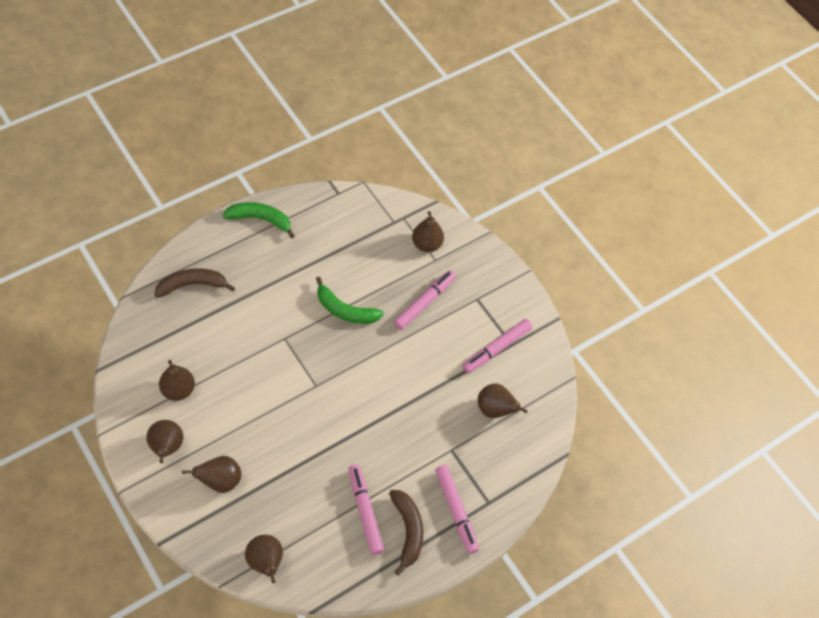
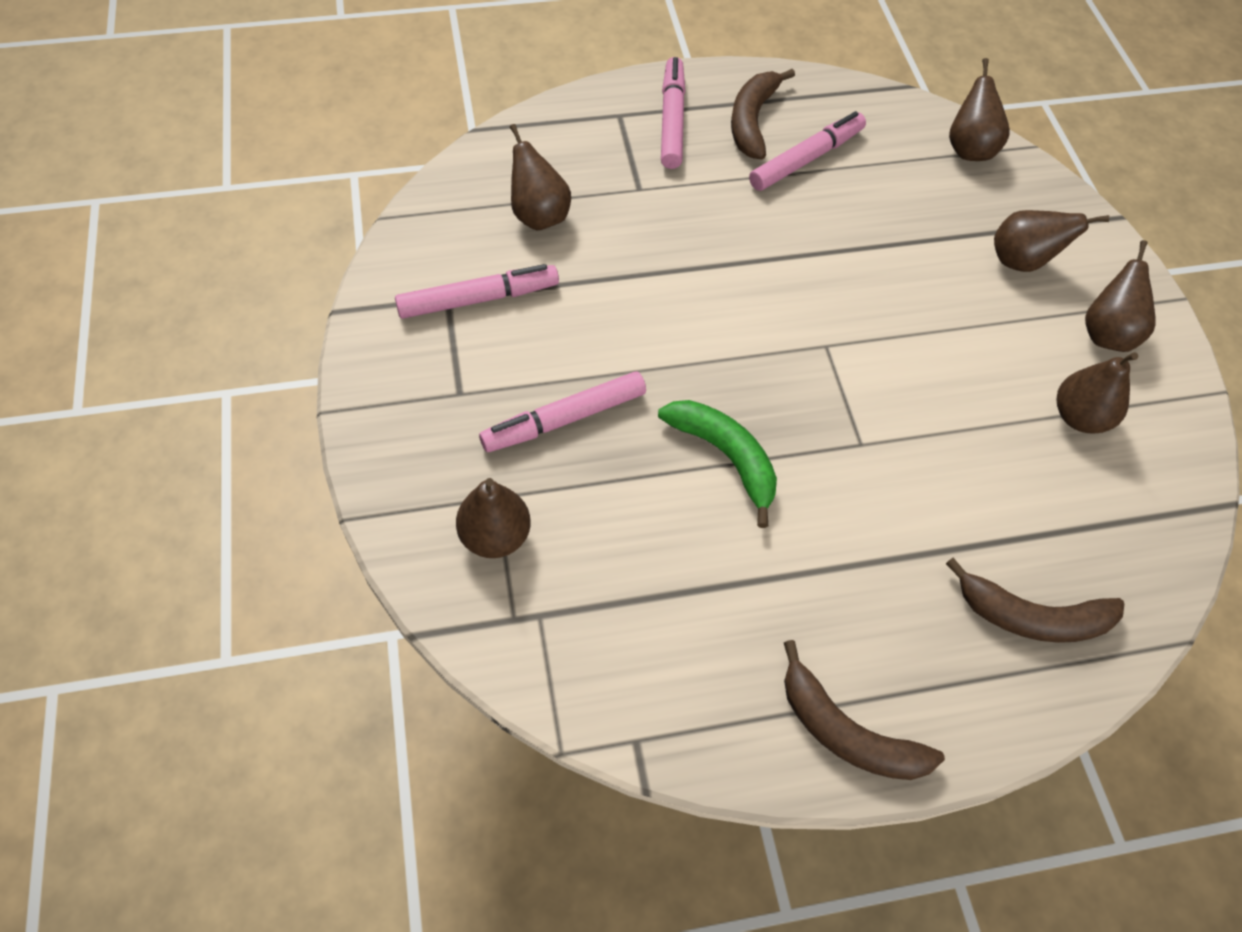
camera: 155 degrees left, 0 degrees up
(260, 219) = (846, 731): green banana -> brown banana
(365, 511) = (806, 159): pink marker -> pink marker turned 135 degrees counterclockwise

